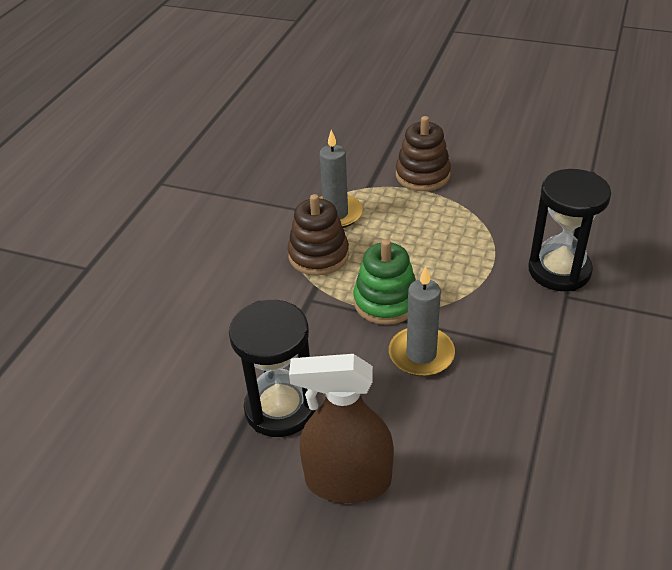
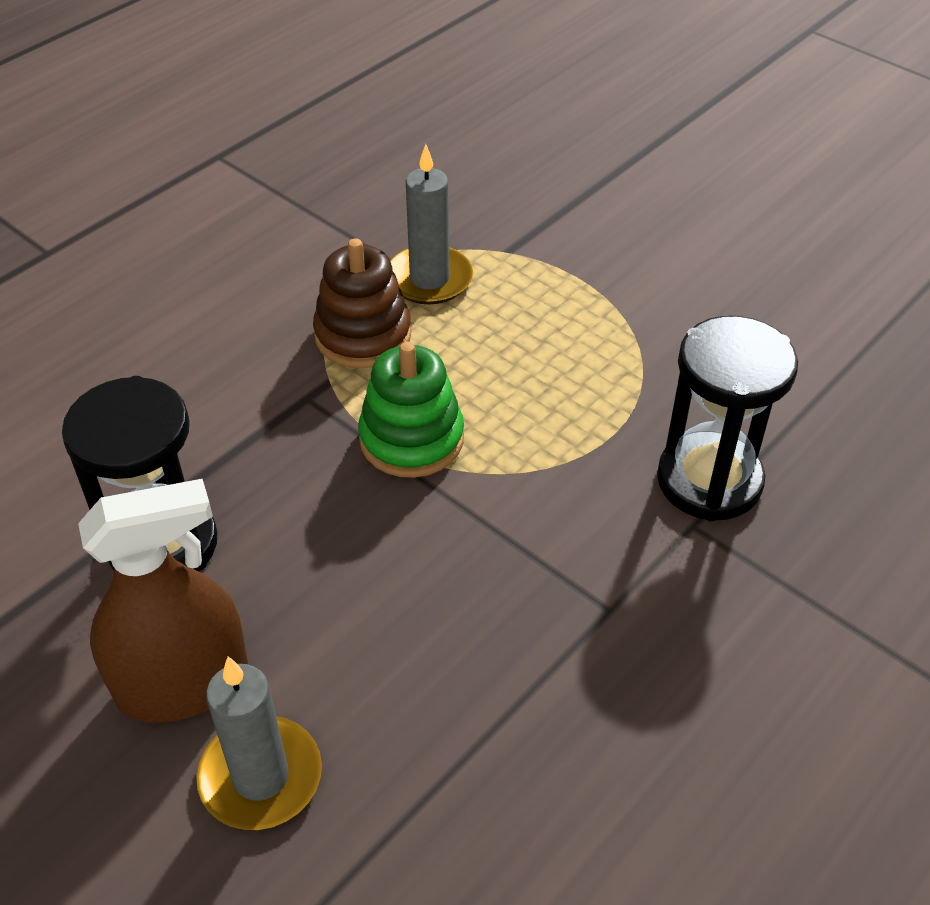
camera: 20 degrees right, 5 degrees up
(348, 481) = (183, 684): brown spray bottle -> brown spray bottle turned 135 degrees clockwise
(421, 354) = (408, 537): grey candle -> grey candle (261, 776)
(422, 175) = (600, 257): brown stacking toy -> none

